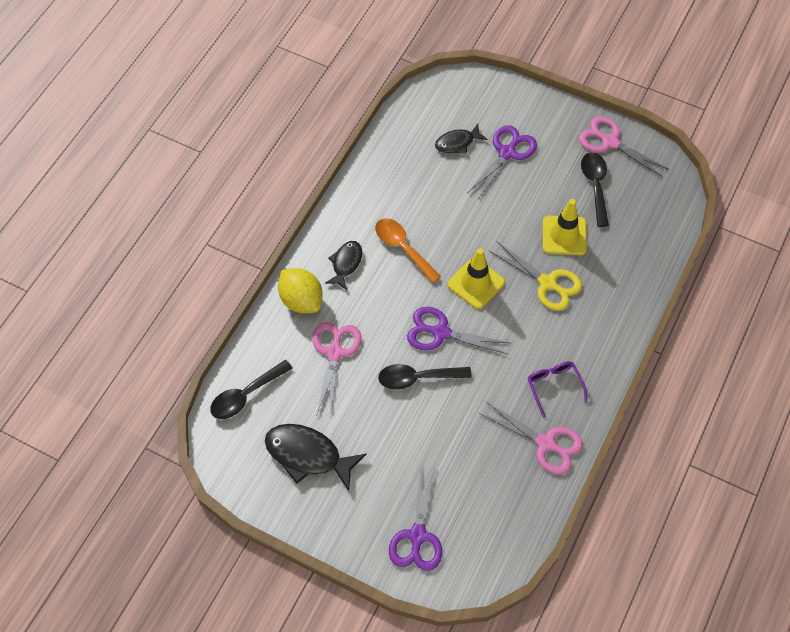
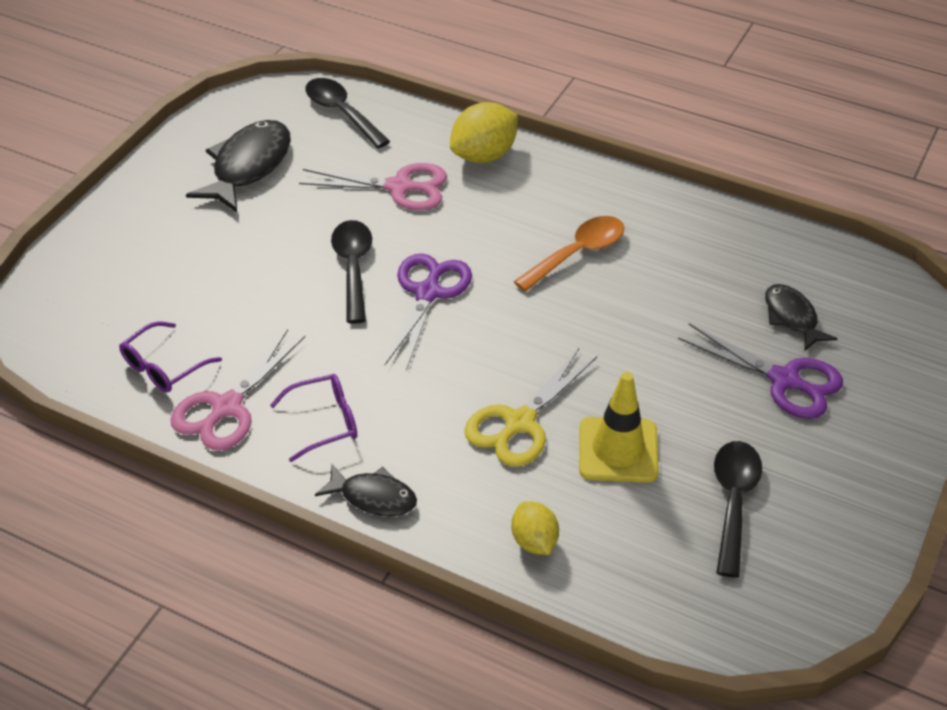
camera: 90 degrees right, 15 degrees down
(346, 264) = (546, 196): black fish -> black fish (373, 497)
(417, 536) = (112, 266): purple scissors -> none
(476, 283) = (516, 334): yellow traffic cone -> none
(513, 486) = (163, 367): none -> purple glasses
(595, 186) = (733, 501): black spoon -> black spoon turned 75 degrees counterclockwise
(610, 142) = (841, 531): pink scissors -> none
(630, 278) = (534, 541): none -> yellow lemon

